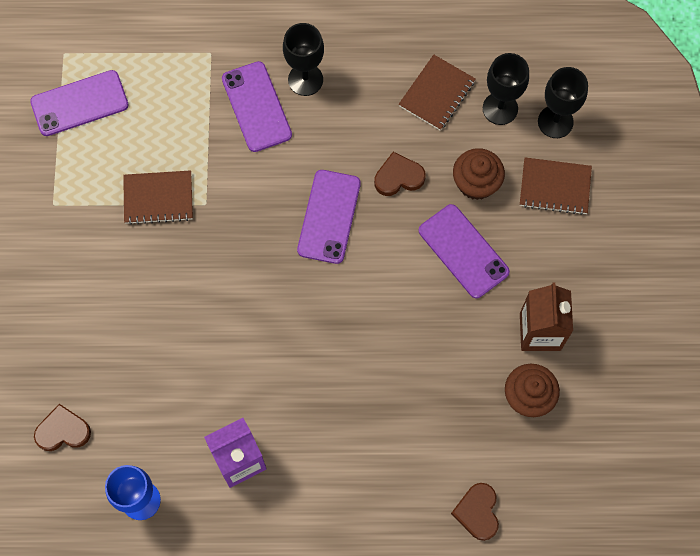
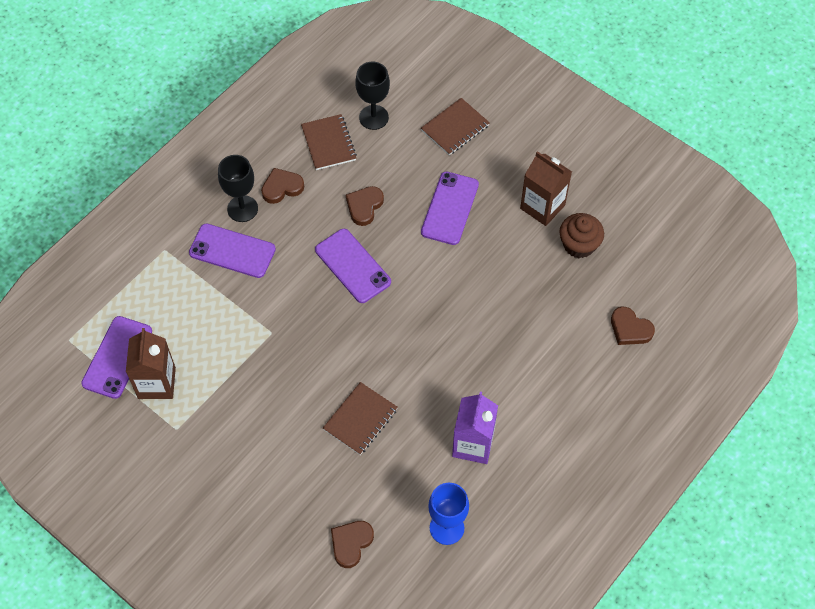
camera: 50 degrees left, 10 degrees down
(82, 154) = (157, 383): none -> brown carton
(158, 198) = (238, 358): brown notebook -> brown notebook (360, 419)
(355, 93) = (282, 187): none -> brown heart
(463, 251) = (450, 208): purple phone -> purple phone turned 75 degrees counterclockwise
(476, 183) = (411, 167): brown cupcake -> none
(555, 122) = (412, 95): black goblet -> none

